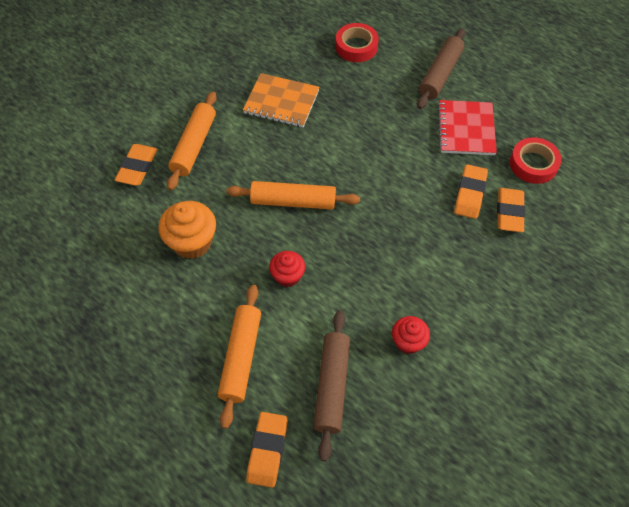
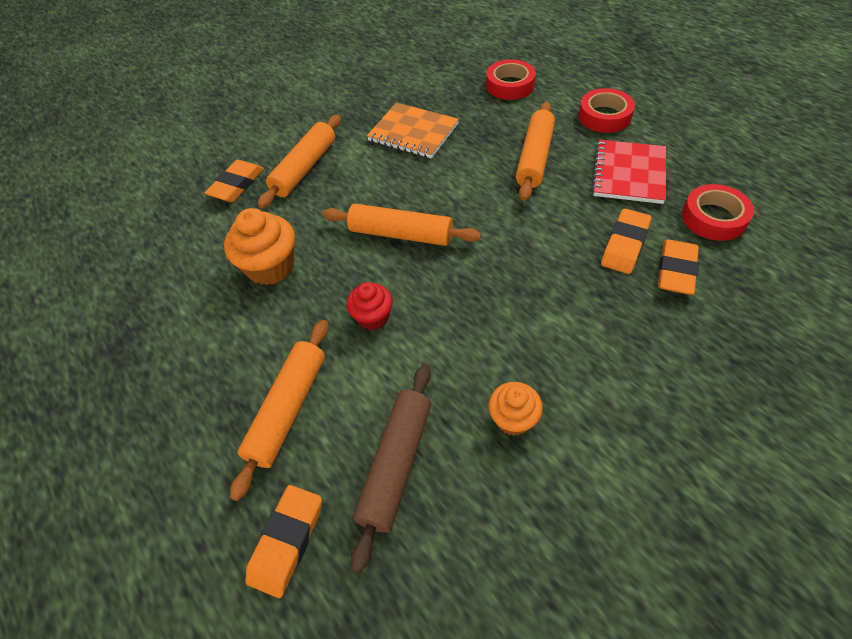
camera: 15 degrees right, 5 degrees down
(389, 120) = (534, 158): none -> orange rolling pin
(408, 342) = (513, 419): red cupcake -> orange cupcake
(440, 74) = (604, 116): brown rolling pin -> red tape

